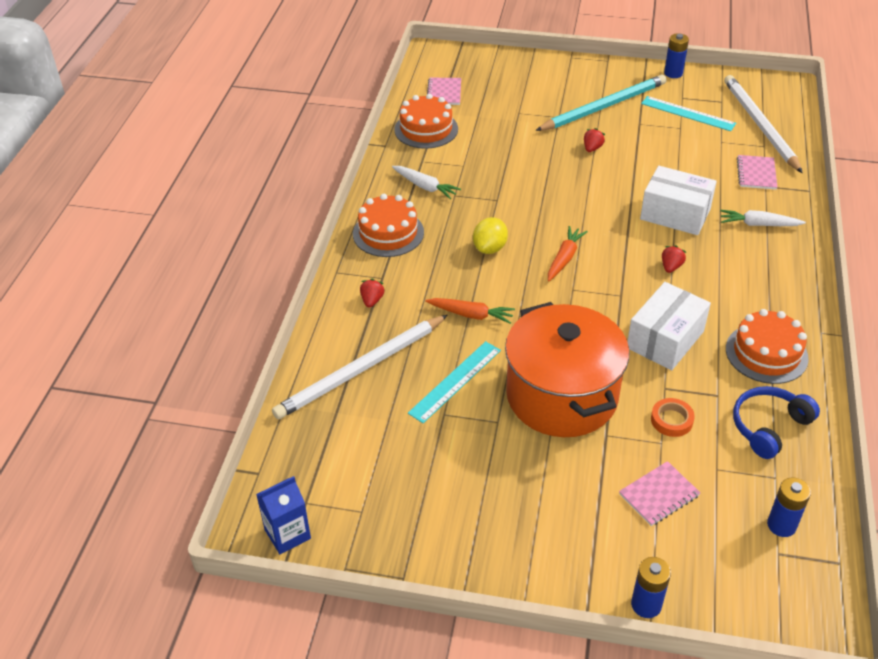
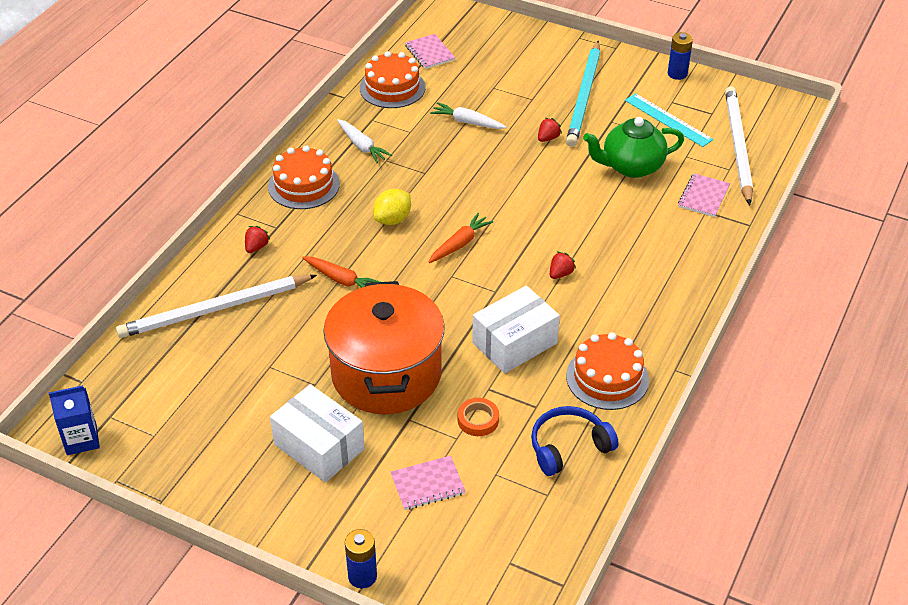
camera: 15 degrees right, 0 degrees up
(444, 93) = (429, 53): pink notebook -> pink notebook turned 45 degrees counterclockwise
(455, 381) = (295, 338): turquoise ruler -> none
(604, 107) = (584, 97): turquoise pencil -> turquoise pencil turned 120 degrees clockwise
(675, 214) = (595, 222): white box -> white box (319, 446)
(679, 159) = (631, 167): none -> green teapot
(759, 224) = (675, 249): white carrot -> white carrot (467, 122)
(781, 525) = (527, 538): blue battery -> none

